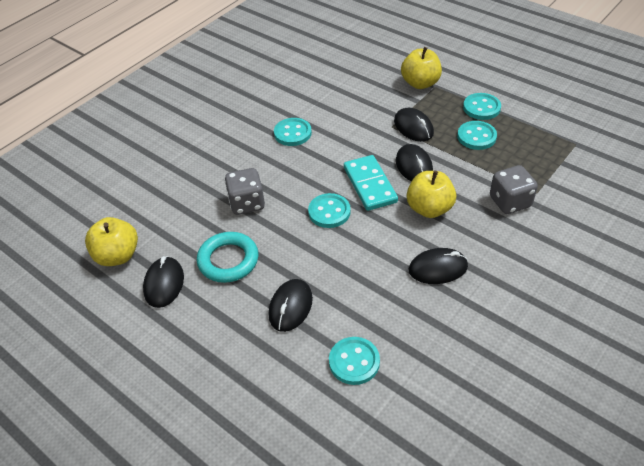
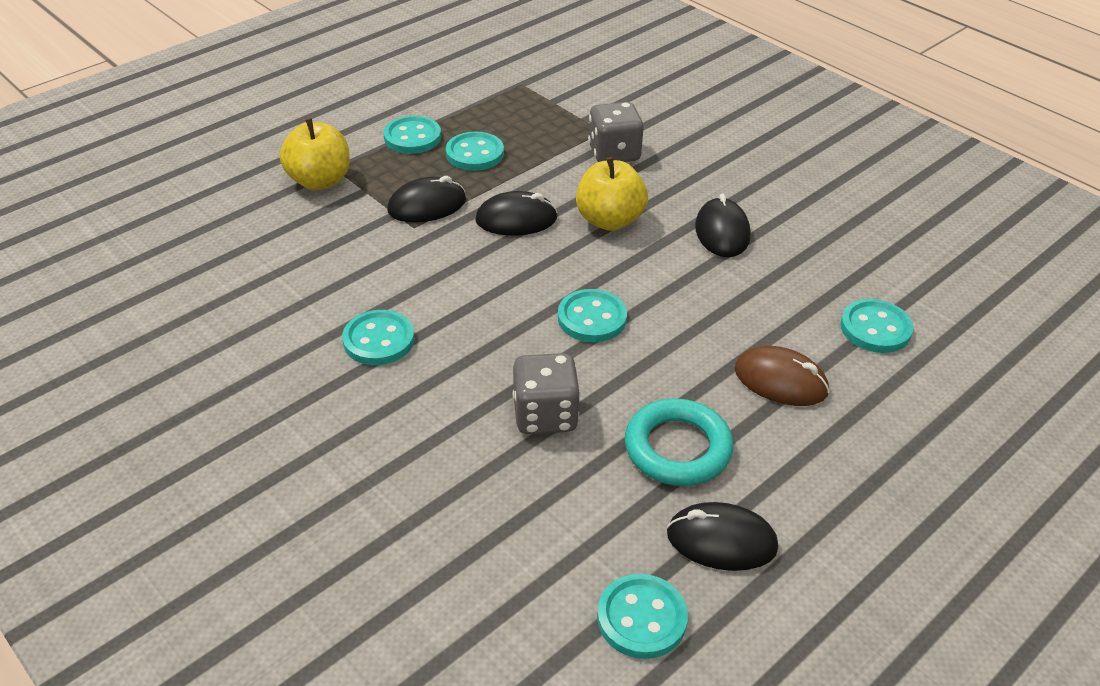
camera: 85 degrees left, 5 degrees down
(117, 256) = (641, 618): yellow apple -> turquoise button
(290, 307) = (780, 381): black mouse -> brown mouse
(370, 185) = (543, 268): turquoise domino -> none

